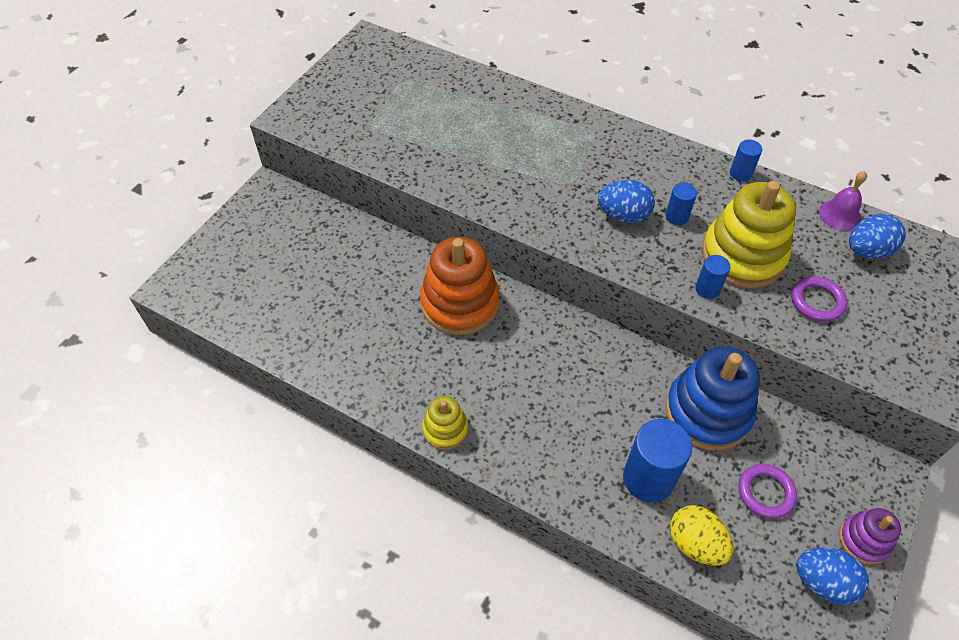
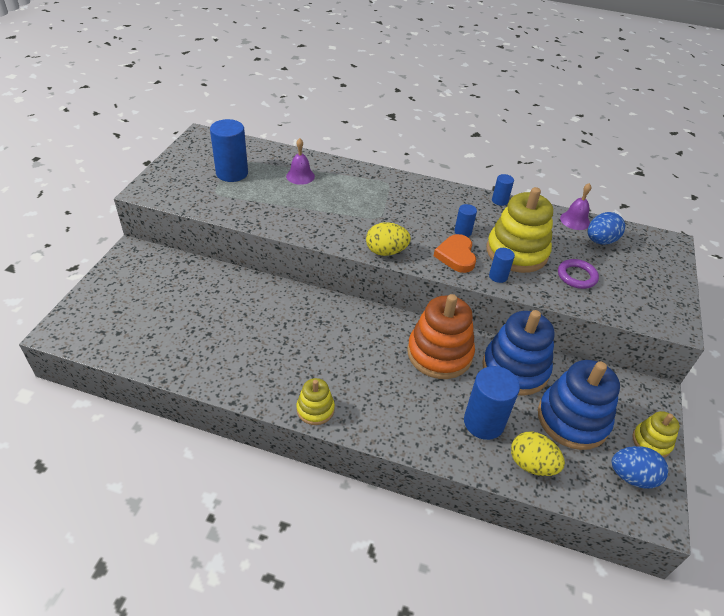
camera: 15 degrees left, 10 degrees down
(396, 100) = (232, 173): none -> blue cylinder
(460, 303) = (307, 316): orange stacking toy -> orange stacking toy (439, 353)
(481, 111) = (300, 176): none -> purple bell
(567, 236) = (386, 252): none -> yellow egg
(623, 215) = (424, 234): blue egg -> none
(658, 252) = (456, 256): none -> orange heart
(765, 492) = (572, 419): purple ring -> blue stacking toy
(864, 540) = (651, 442): purple stacking toy -> yellow stacking toy

